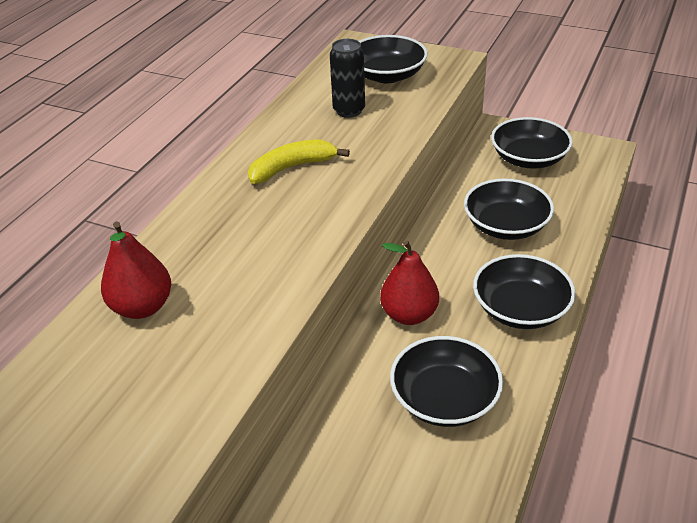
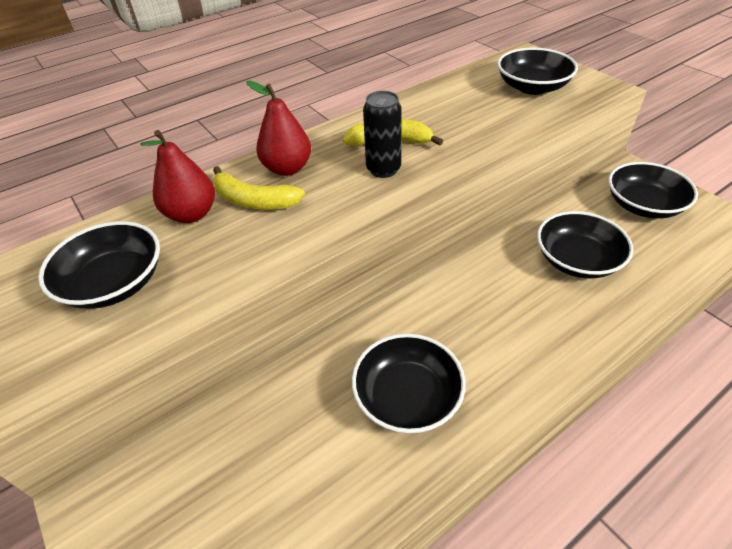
camera: 30 degrees right, 5 degrees up
(200, 270) = (253, 201): none -> yellow banana
(349, 111) = (474, 108): black can -> black can (383, 169)
(409, 314) = (430, 306): red pear -> red pear (287, 168)
(520, 309) = (537, 344): black bowl -> black bowl (114, 283)

